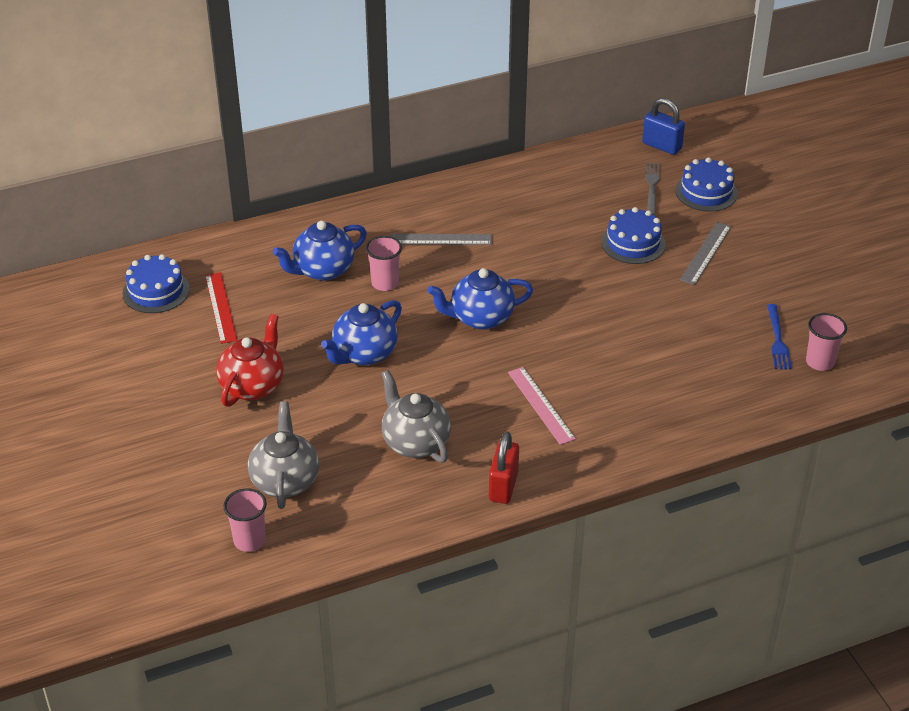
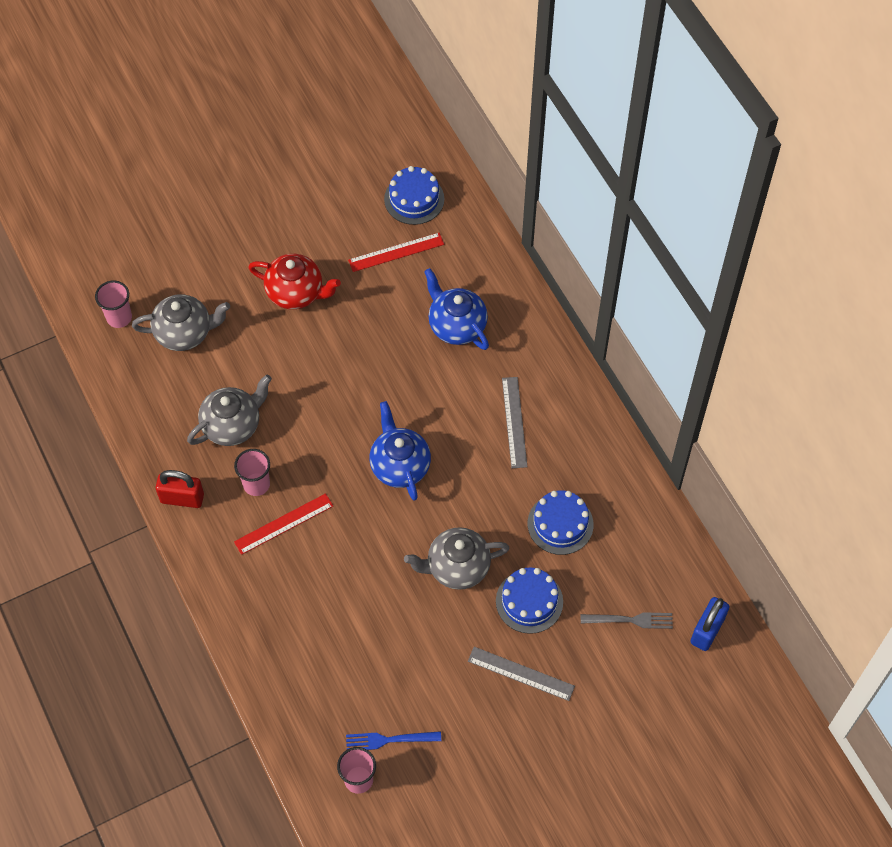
camera: 85 degrees right, 20 degrees up
(364, 354) = (342, 373): blue teapot -> none
(385, 283) = (442, 380): pink cup -> pink cup (256, 484)
(541, 405) = (284, 524): pink ruler -> red ruler
(596, 286) = (457, 567): none -> grey teapot
(706, 192) = (627, 676): blue cake -> blue cake (560, 524)

